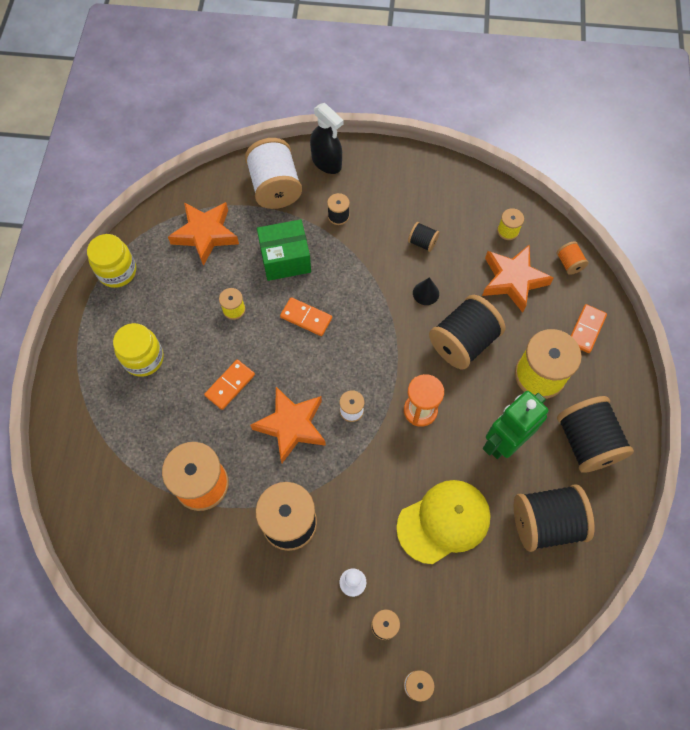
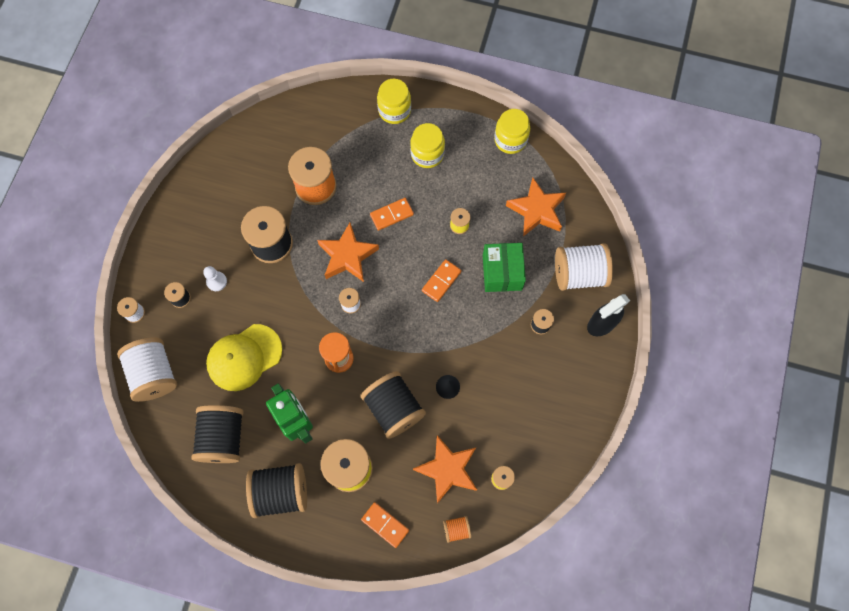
camera: 100 degrees right, 5 degrees up
(83, 407) = (394, 111): none -> yellow jar
(230, 385) = (391, 215): orange domino -> orange domino turned 75 degrees counterclockwise
(422, 242) = (501, 395): black spool -> none
(444, 521) = (244, 357): yellow cap -> yellow cap turned 75 degrees clockwise
(492, 632) = (154, 374): none -> white spool

